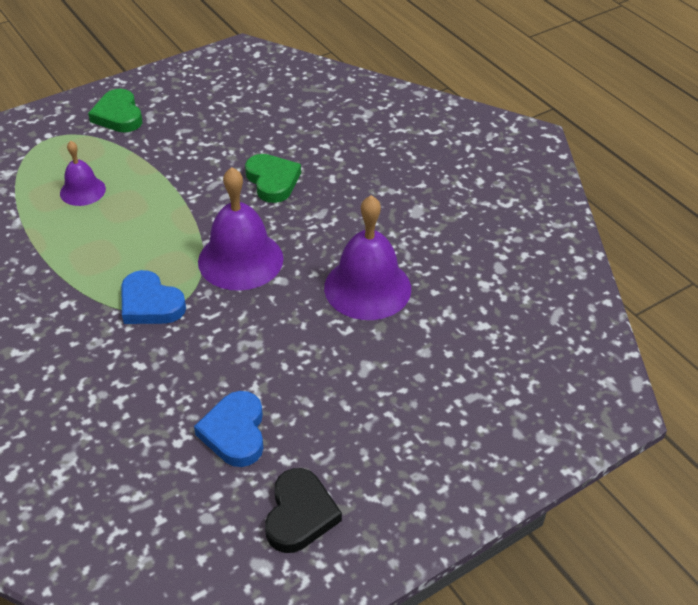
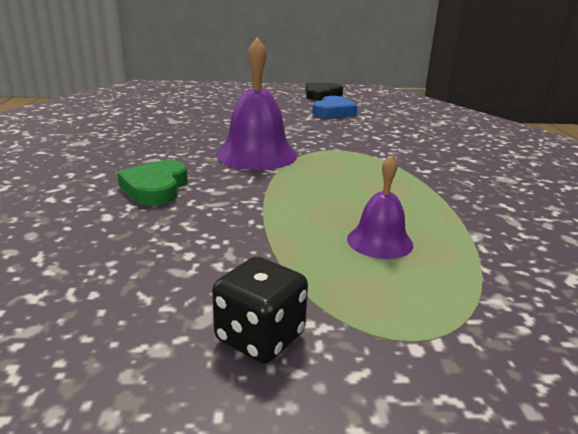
camera: 150 degrees left, 20 degrees down
(118, 115) = (260, 337): green heart -> black dice
(150, 304) = (351, 154): blue heart -> none
(367, 288) = (187, 126): purple bell -> none

